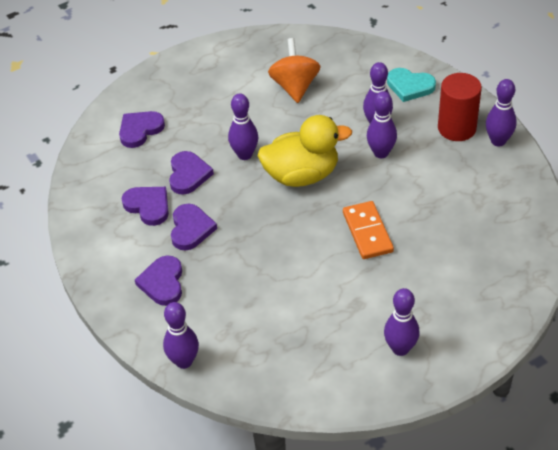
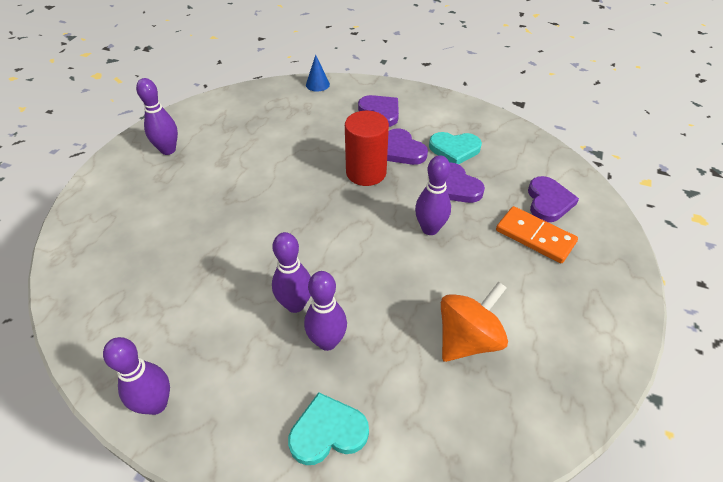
camera: 140 degrees right, 0 degrees up
(148, 206) = (454, 149): purple heart -> turquoise heart
(184, 361) = (317, 84): purple bowling pin -> blue cone
(295, 86) = (467, 339): orange spinning top -> orange spinning top turned 90 degrees counterclockwise
(302, 175) = (356, 237): yellow duck -> none
(367, 232) = (251, 217): orange domino -> orange domino (535, 237)
(456, 128) = (222, 393): red cylinder -> red cylinder (366, 172)

